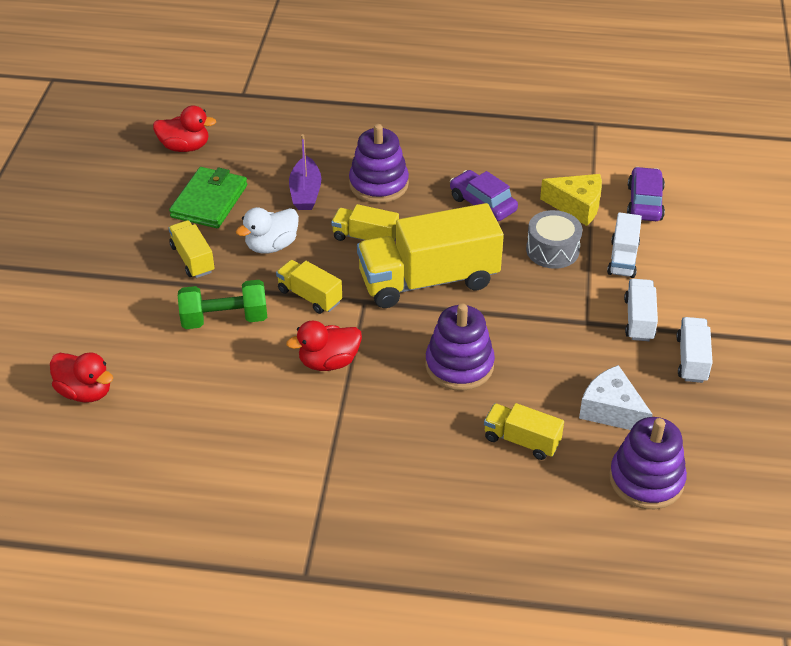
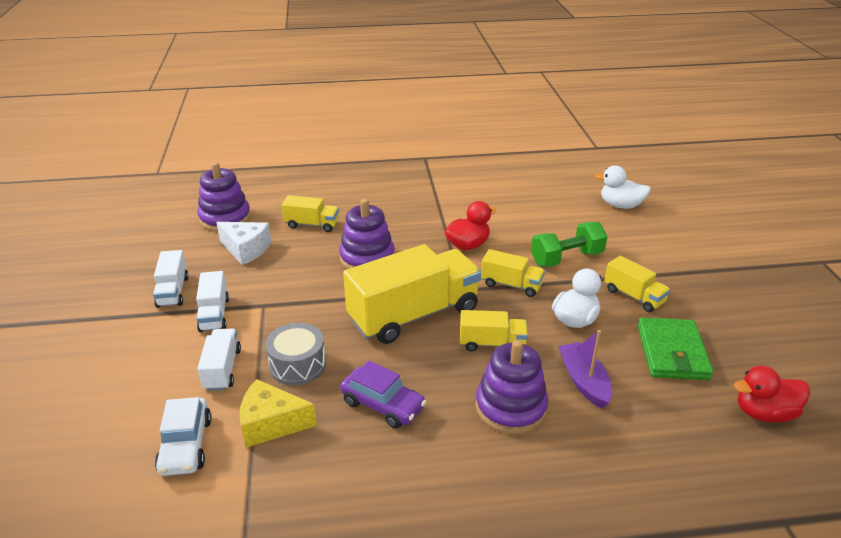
camera: 165 degrees right, 10 degrees down
(85, 392) = (620, 205): red duck -> white duck
(644, 203) = (186, 445): purple car -> white car

